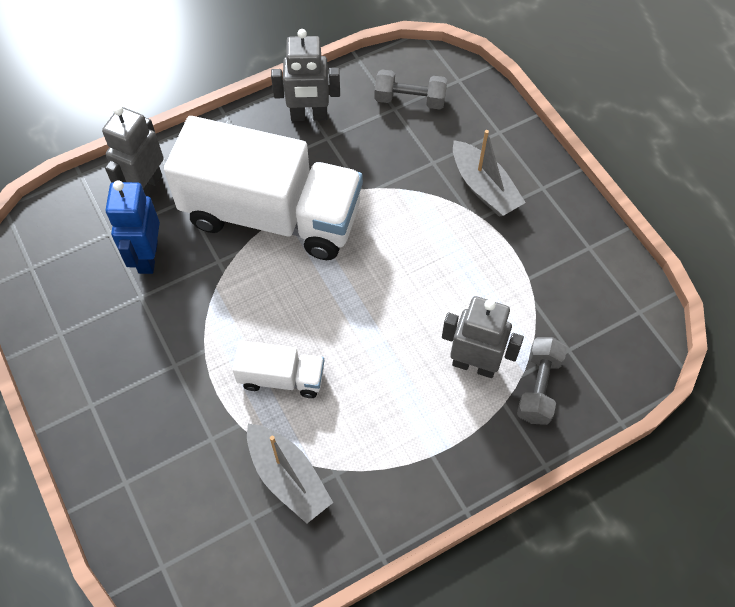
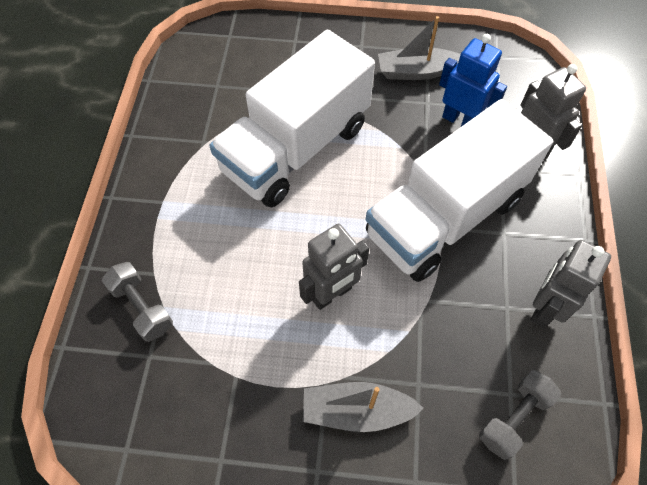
camera: 125 degrees right, 0 degrees up
(281, 378) = (296, 148): white truck -> white truck, size x2.26
(288, 478) = (224, 115): grey boat -> grey boat (416, 72)
(474, 364) = (200, 275): grey robot -> grey robot (332, 294)

